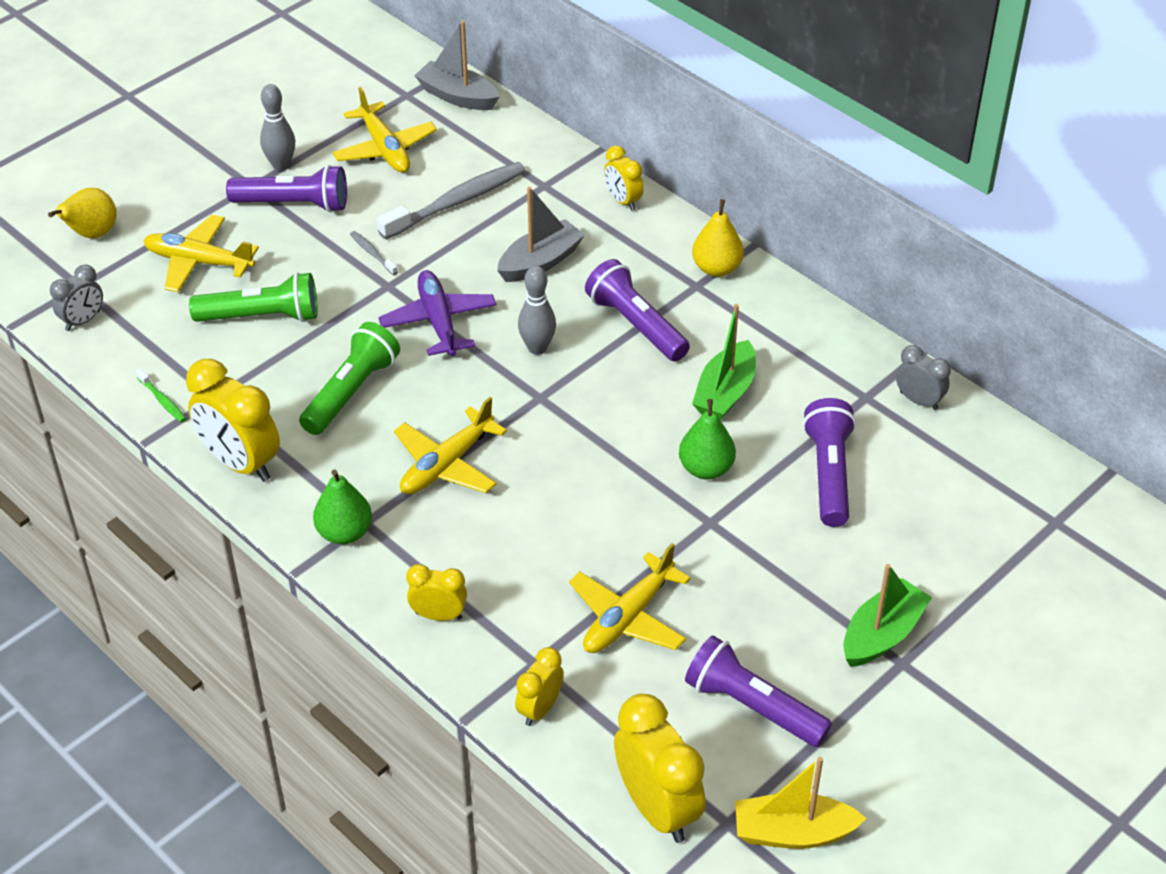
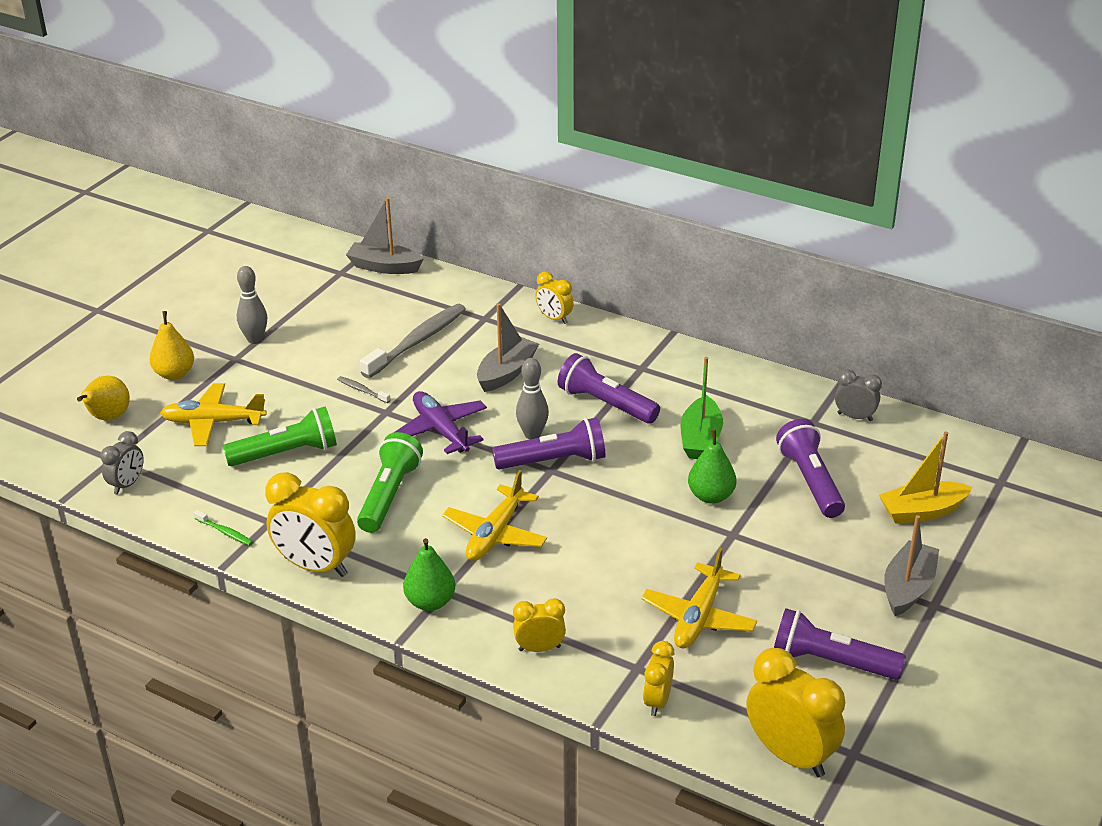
camera: 15 degrees left, 10 degrees down
(294, 204) = (278, 366): purple flashlight -> purple flashlight (554, 461)
(385, 149) = (339, 313): yellow plane -> none
(716, 268) = (652, 353): yellow pear -> yellow pear (174, 374)
(793, 832) = (908, 749): yellow boat -> yellow boat (922, 511)
(882, 634) = (908, 588): green boat -> grey boat

